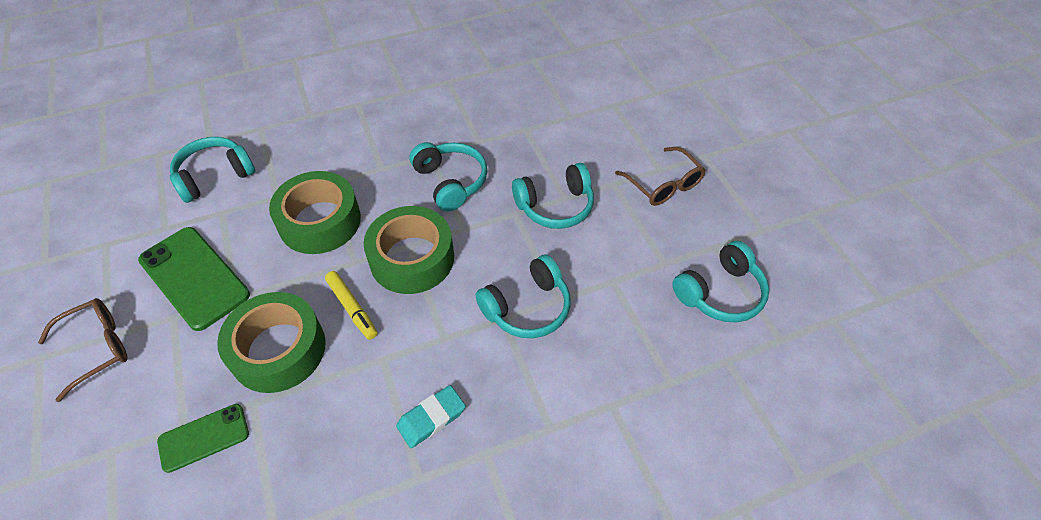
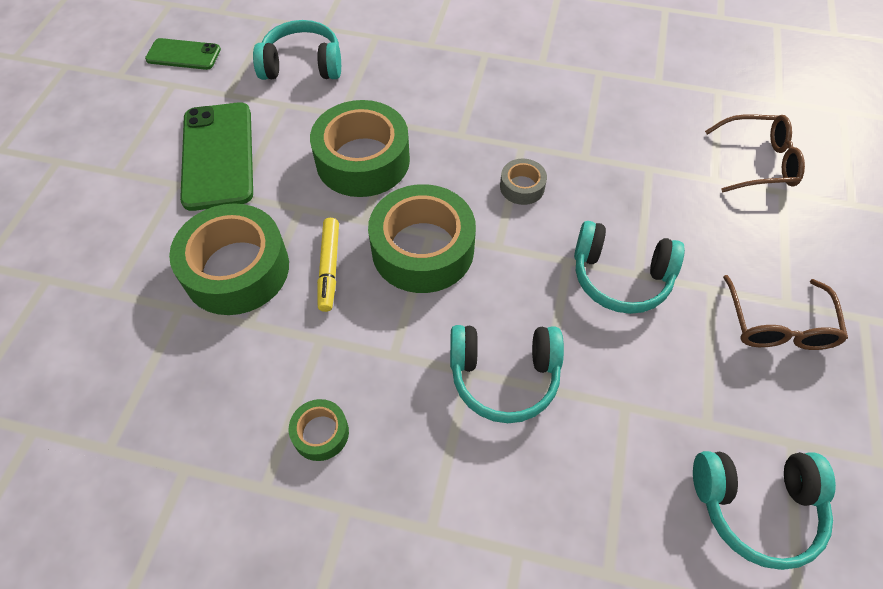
camera: 35 degrees right, 5 degrees up
(98, 348) = (102, 178): brown glasses -> brown glasses (758, 162)
(204, 437) = (120, 315): green phone -> green phone (183, 55)
(431, 418) = (320, 433): turquoise eraser -> green tape
(451, 182) = (522, 187): turquoise headphones -> grey tape

